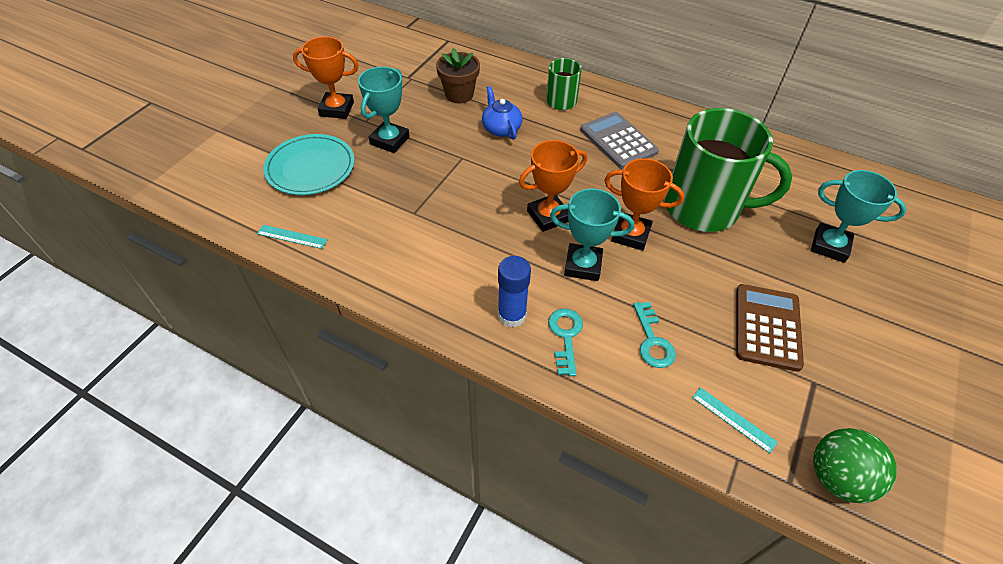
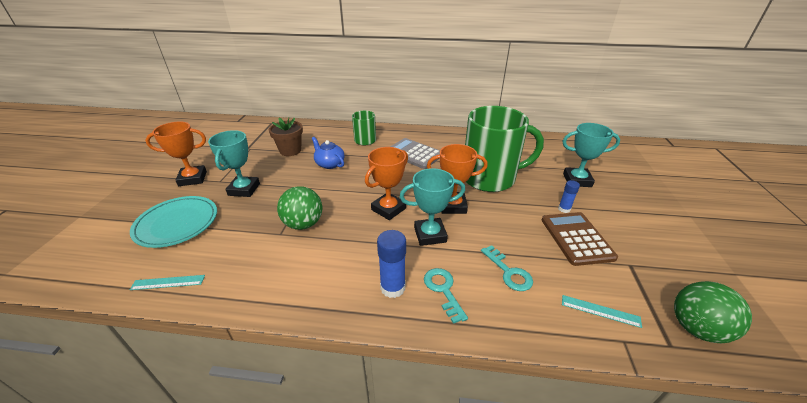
camera: 20 degrees left, 15 degrees down
(443, 208) = (303, 224): none -> green ball
(779, 283) = (564, 209): none -> blue glue stick

